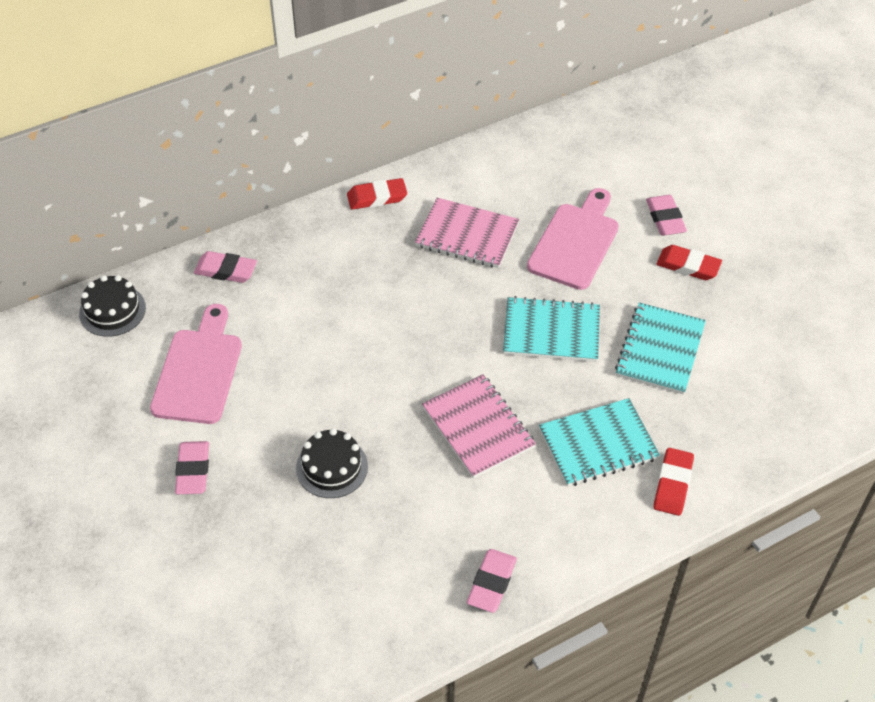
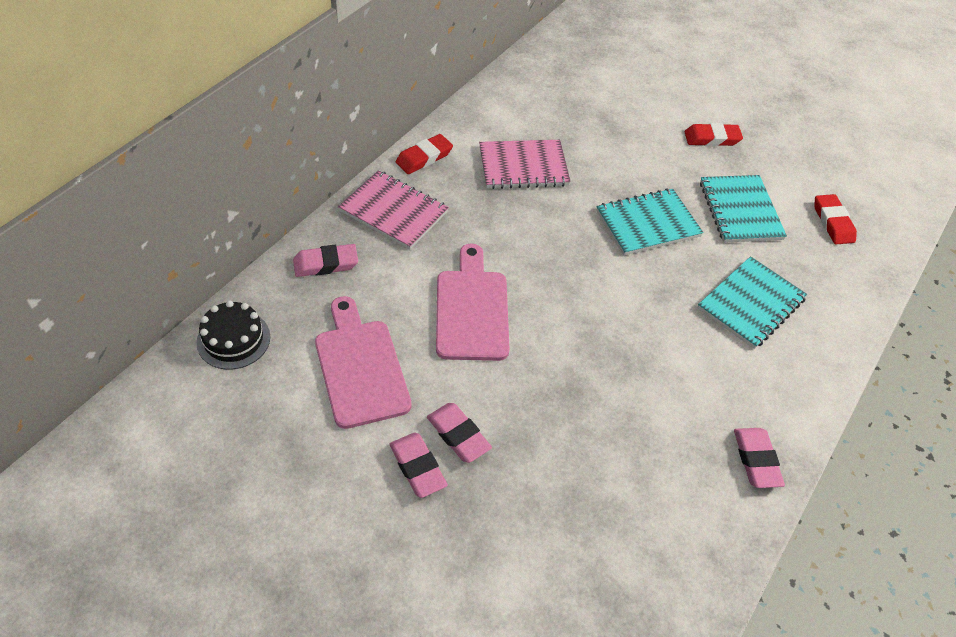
camera: 30 degrees left, 0 degrees up
(332, 467) = (547, 411): black cake -> none
(478, 428) = (647, 326): pink notebook -> pink notebook (393, 212)
(575, 242) = (614, 146): pink cutting board -> pink cutting board (472, 309)
(665, 218) = (668, 107): pink eraser -> pink eraser (458, 435)
(672, 484) = (829, 315): red eraser -> red eraser (832, 222)

